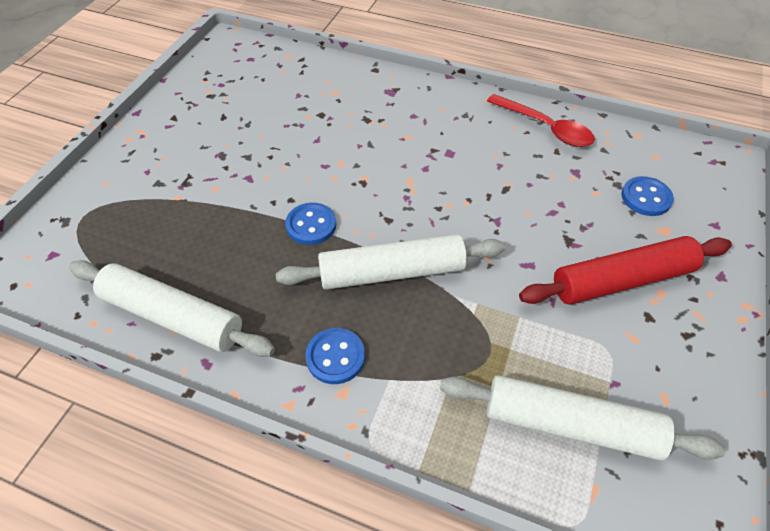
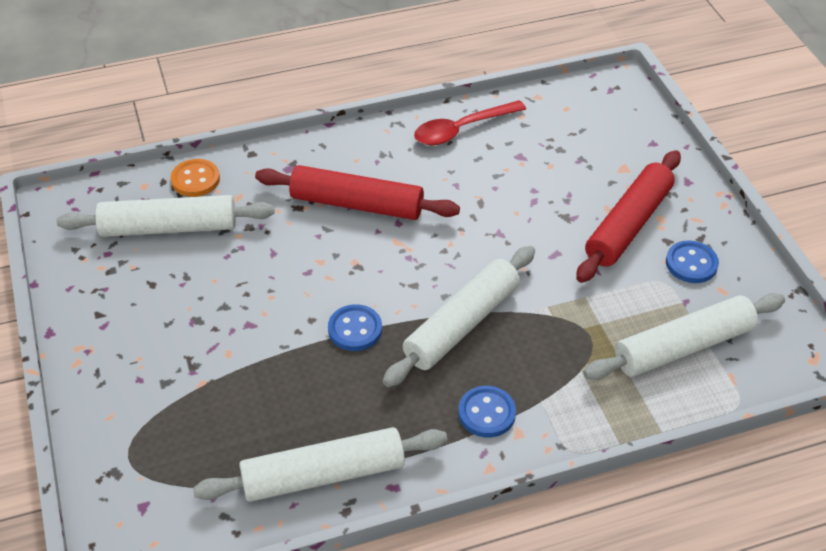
camera: 40 degrees left, 5 degrees down
(272, 88) = (169, 227): none -> white rolling pin
(321, 67) = (195, 179): none -> orange button
(409, 139) = (356, 204): none -> red rolling pin
(546, 128) = (461, 129): red spoon -> red spoon turned 150 degrees clockwise
(646, 198) = (589, 149): blue button -> blue button (691, 263)

